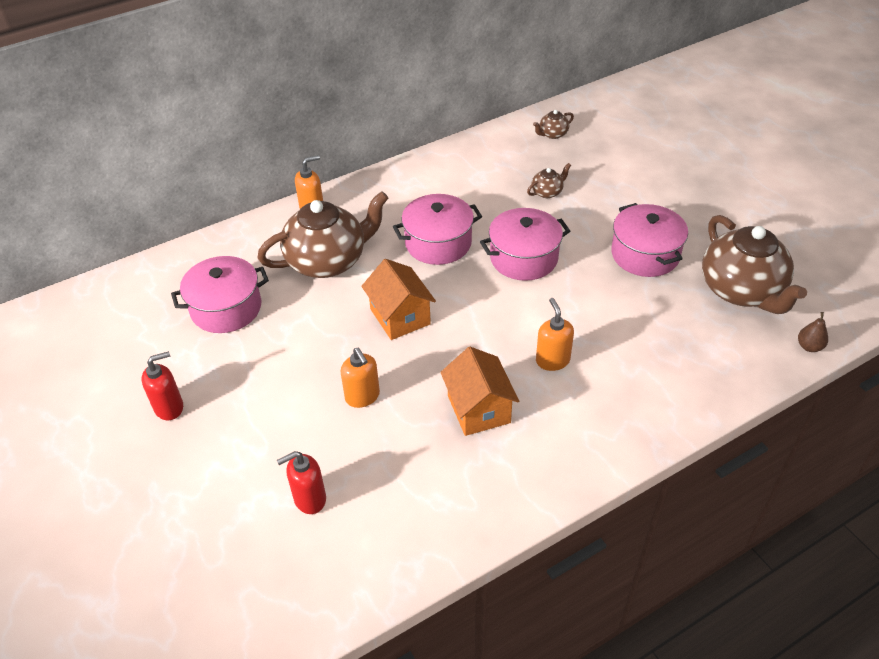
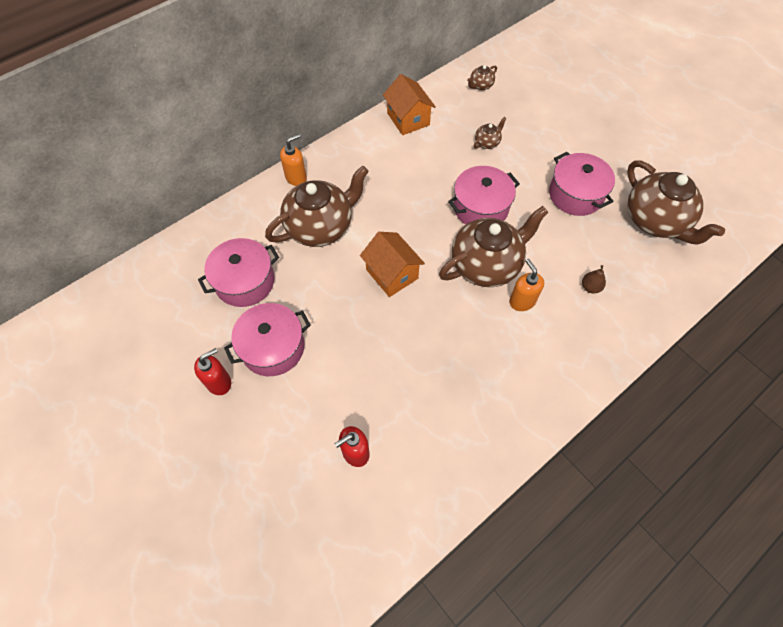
camera: 10 degrees left, 15 degrees up
(362, 396) = (377, 353): orange soap dispenser -> none
(438, 243) = (408, 200): pink pot -> pink pot (273, 347)
(478, 409) = (473, 353): orange house -> orange house (408, 119)
(517, 317) = (486, 264): none -> brown teapot
(809, 346) = (714, 266): brown pear -> brown pear (590, 287)

